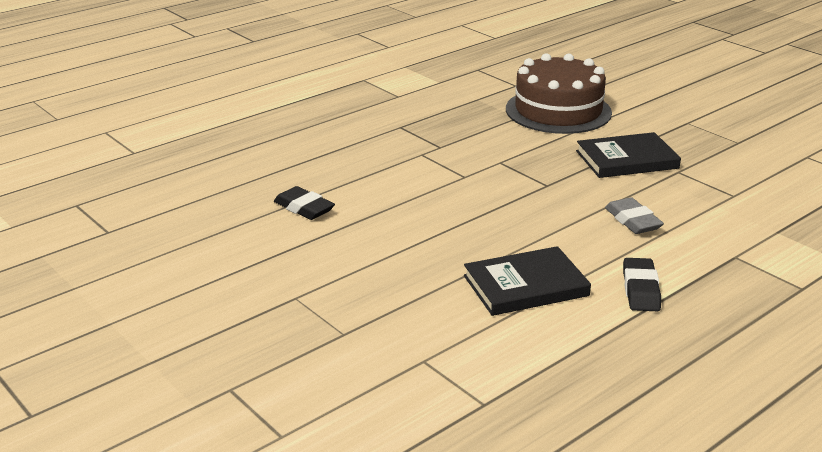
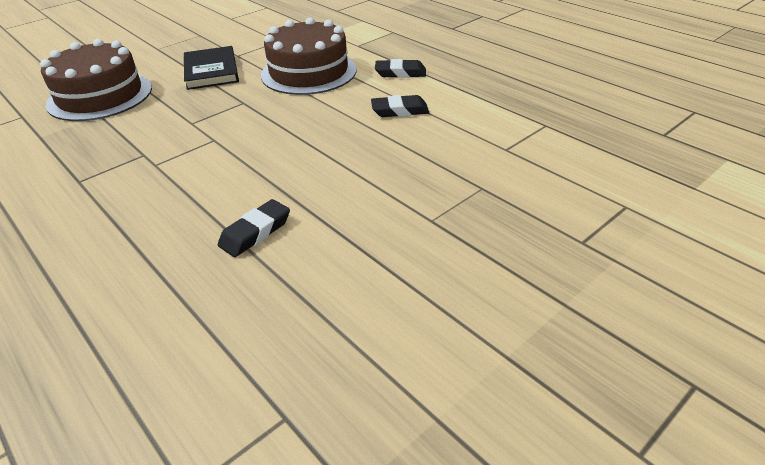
camera: 90 degrees left, 10 degrees up
(525, 286) = (400, 111): black book -> black eraser
(632, 221) = (309, 72): grey eraser -> brown cake

